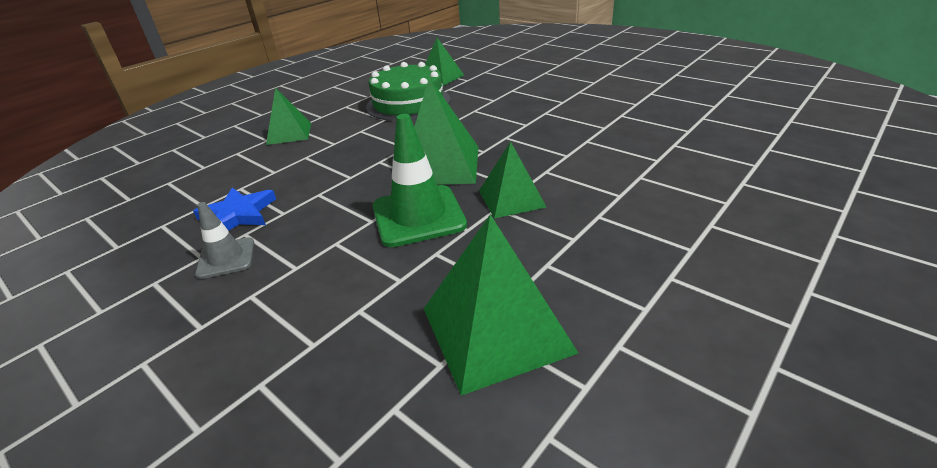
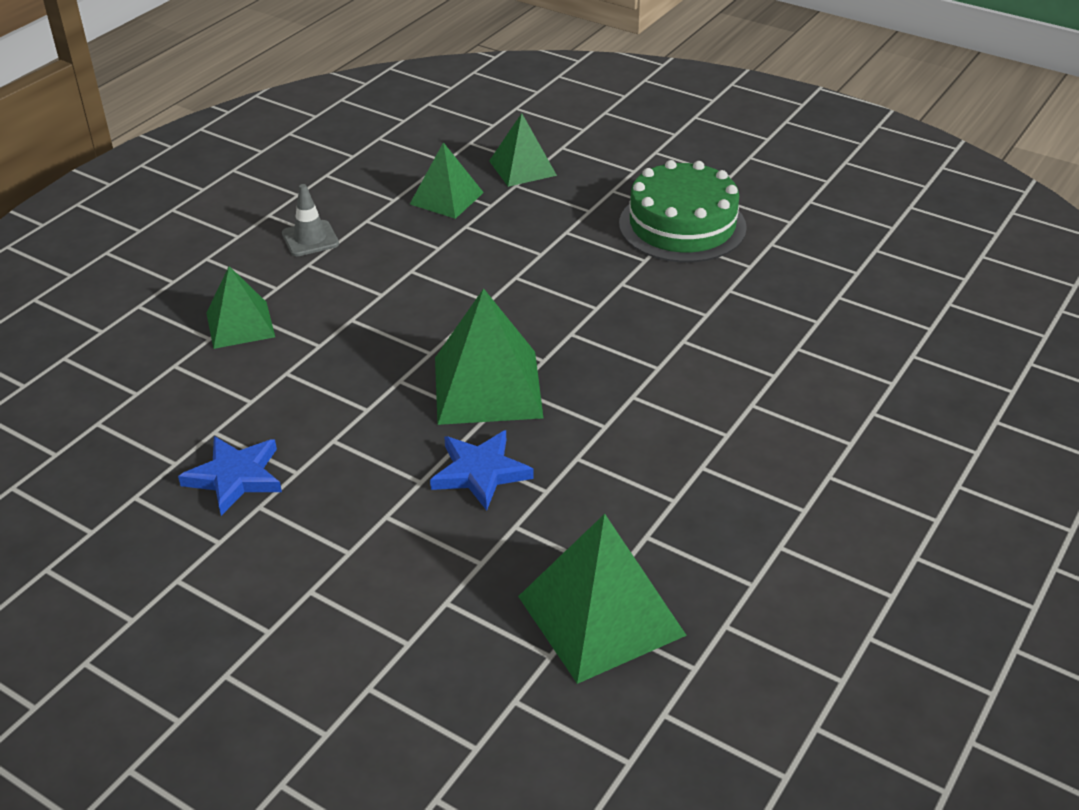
camera: 10 degrees left, 5 degrees up
(226, 258) = (253, 543): grey traffic cone -> grey traffic cone (310, 239)
(408, 103) = (409, 259): green cake -> green cake (682, 225)
(418, 216) = (480, 472): green traffic cone -> blue star
(511, 198) = (593, 442): green pyramid -> green pyramid (522, 168)

